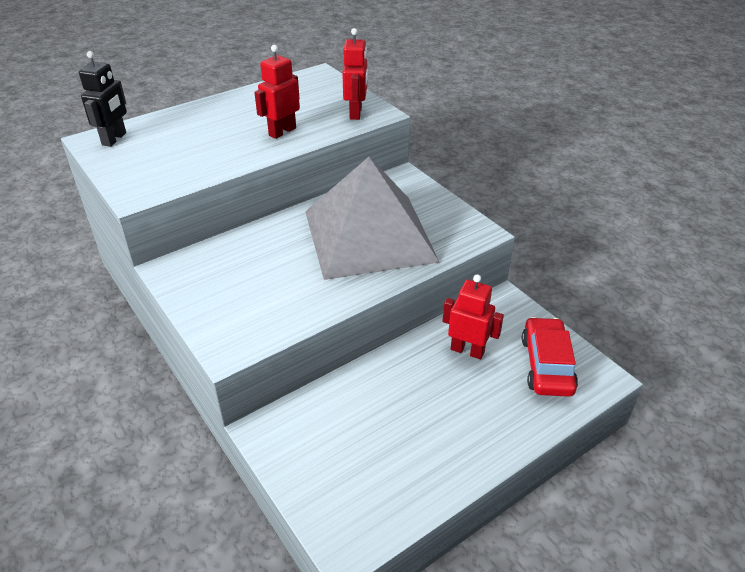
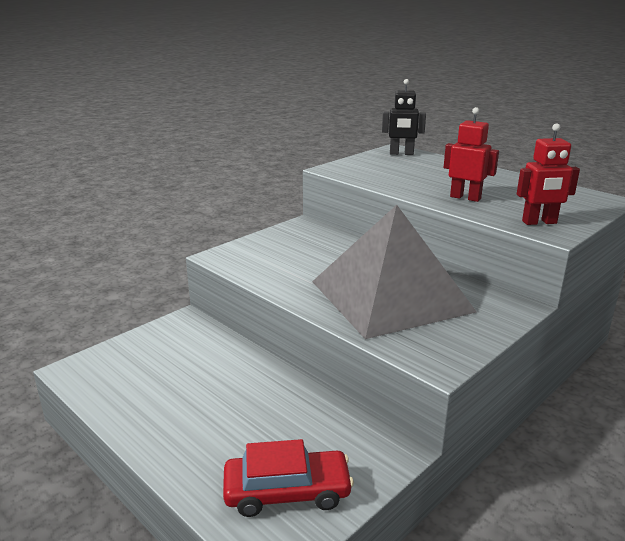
camera: 80 degrees right, 15 degrees down
(467, 350) = (297, 422): red robot -> none

